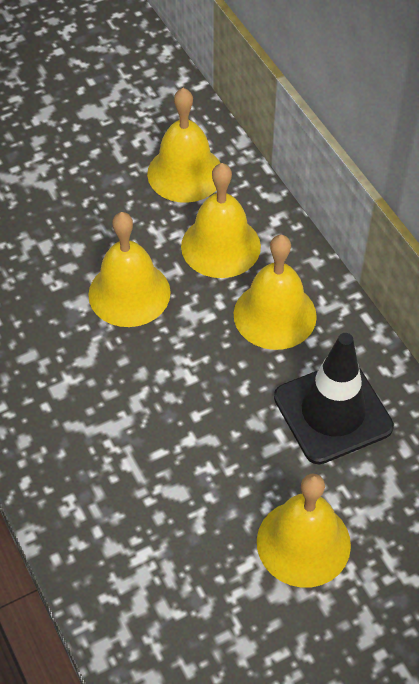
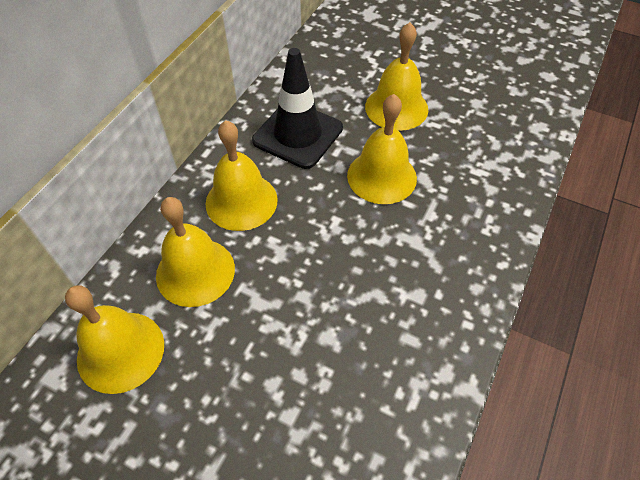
camera: 125 degrees left, 0 degrees up
(129, 293) = (291, 306): yellow bell -> yellow bell (381, 176)

